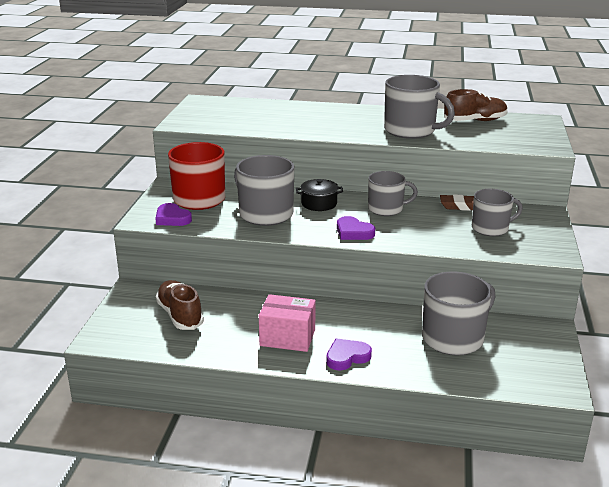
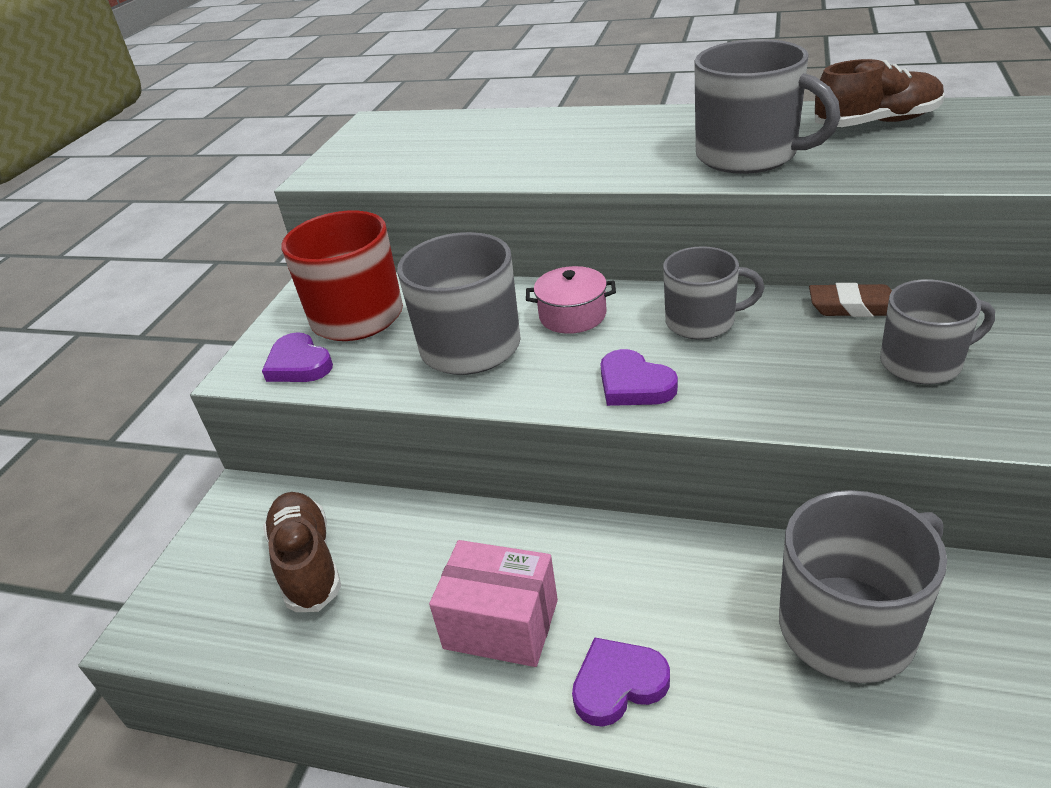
camera: 10 degrees right, 10 degrees up
(319, 204) = (572, 315): black pot -> pink pot

